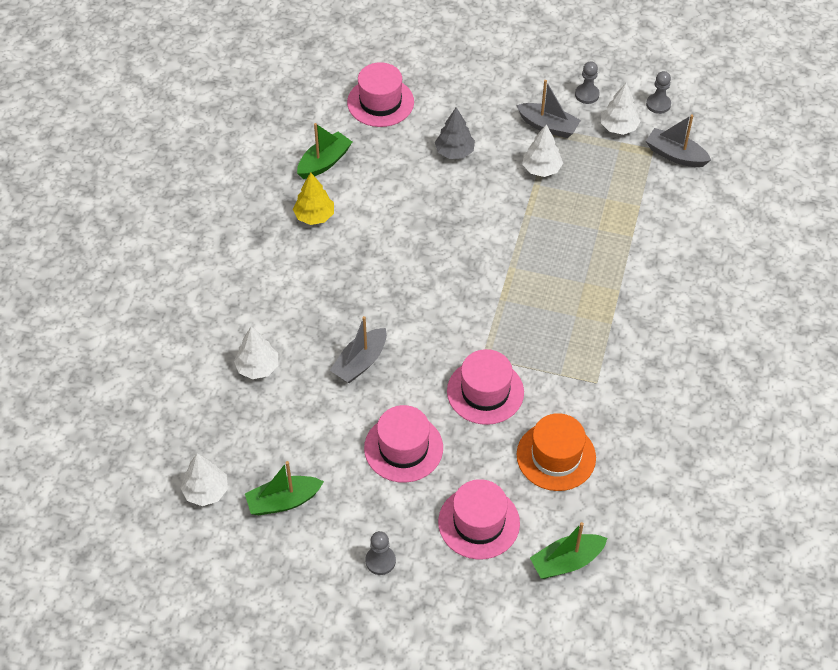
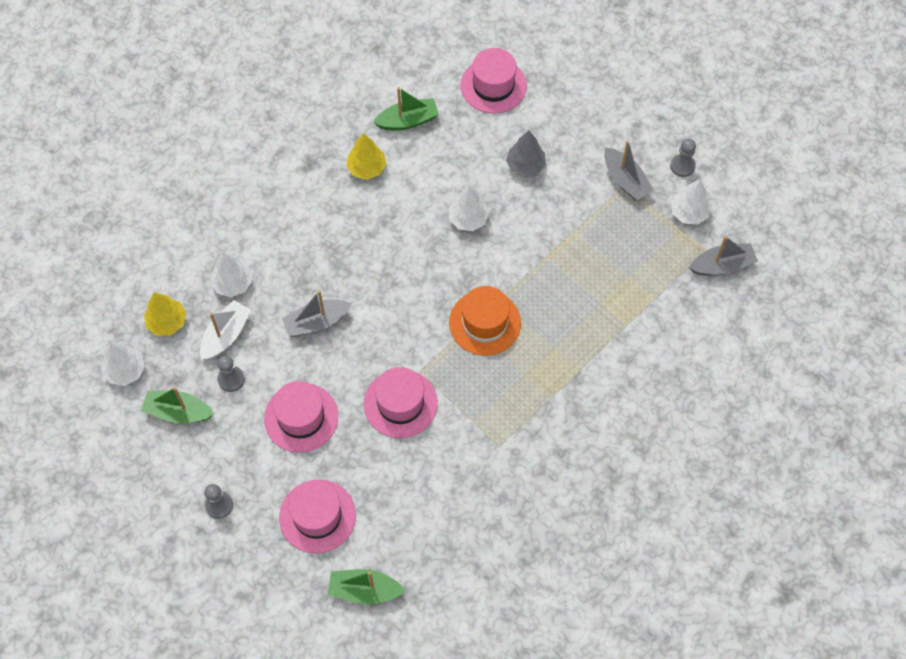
camera: 30 degrees right, 10 degrees up
(217, 430) = (167, 322): none -> yellow tree
(282, 414) = (226, 335): none -> white boat
(541, 169) = (590, 219): white tree -> white tree (468, 219)
(556, 456) = (419, 493): orange hat -> orange hat (485, 323)
(658, 104) = (742, 207): grey pawn -> grey pawn (231, 379)
(675, 155) = (722, 266): grey boat -> grey boat turned 105 degrees clockwise

